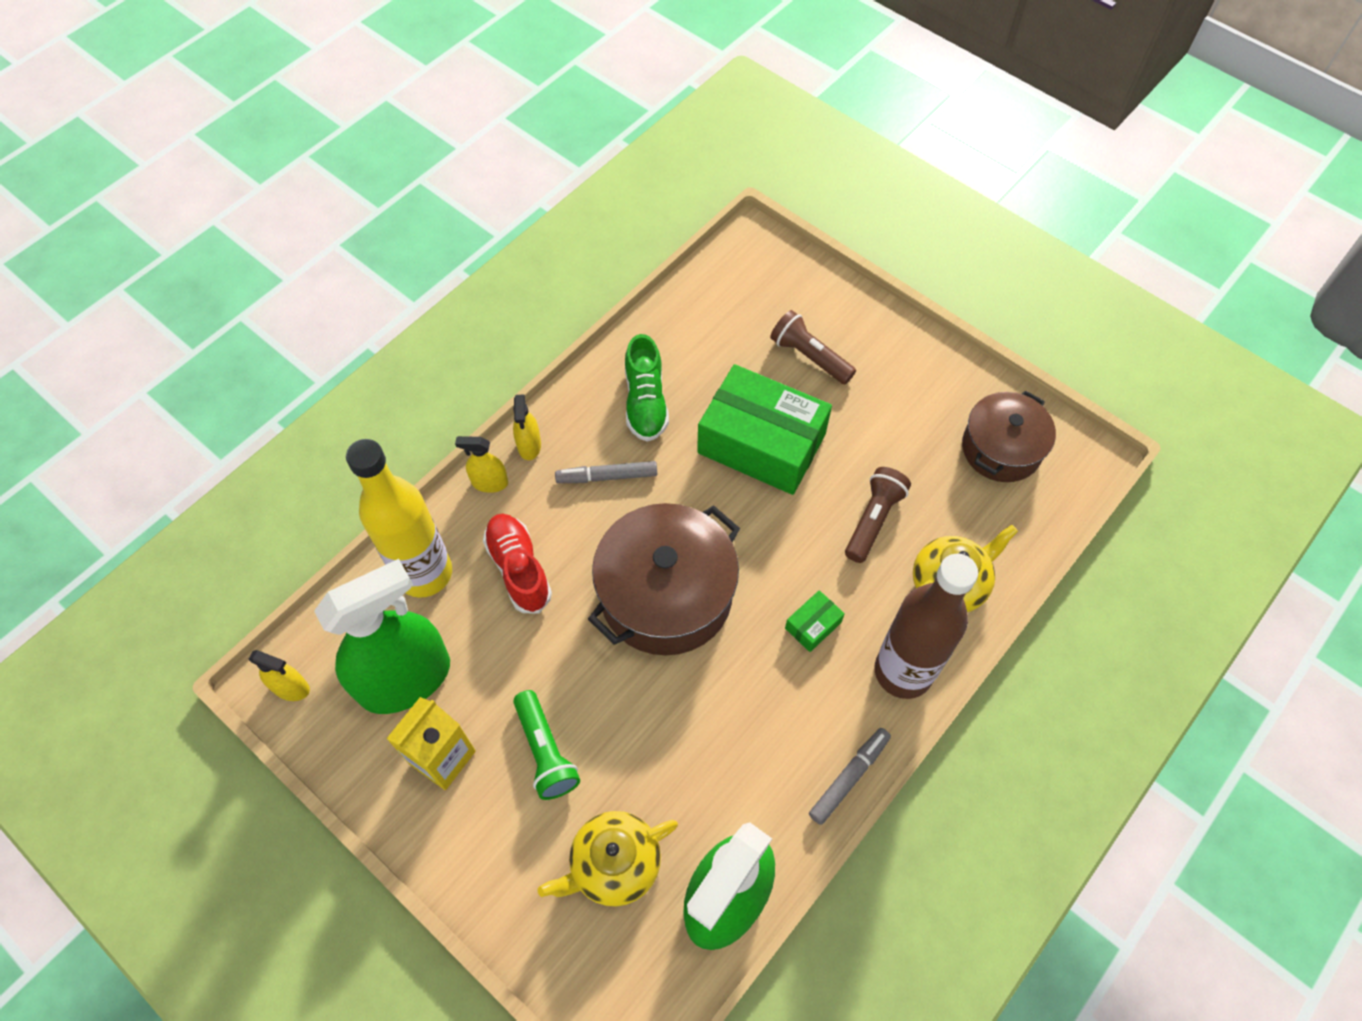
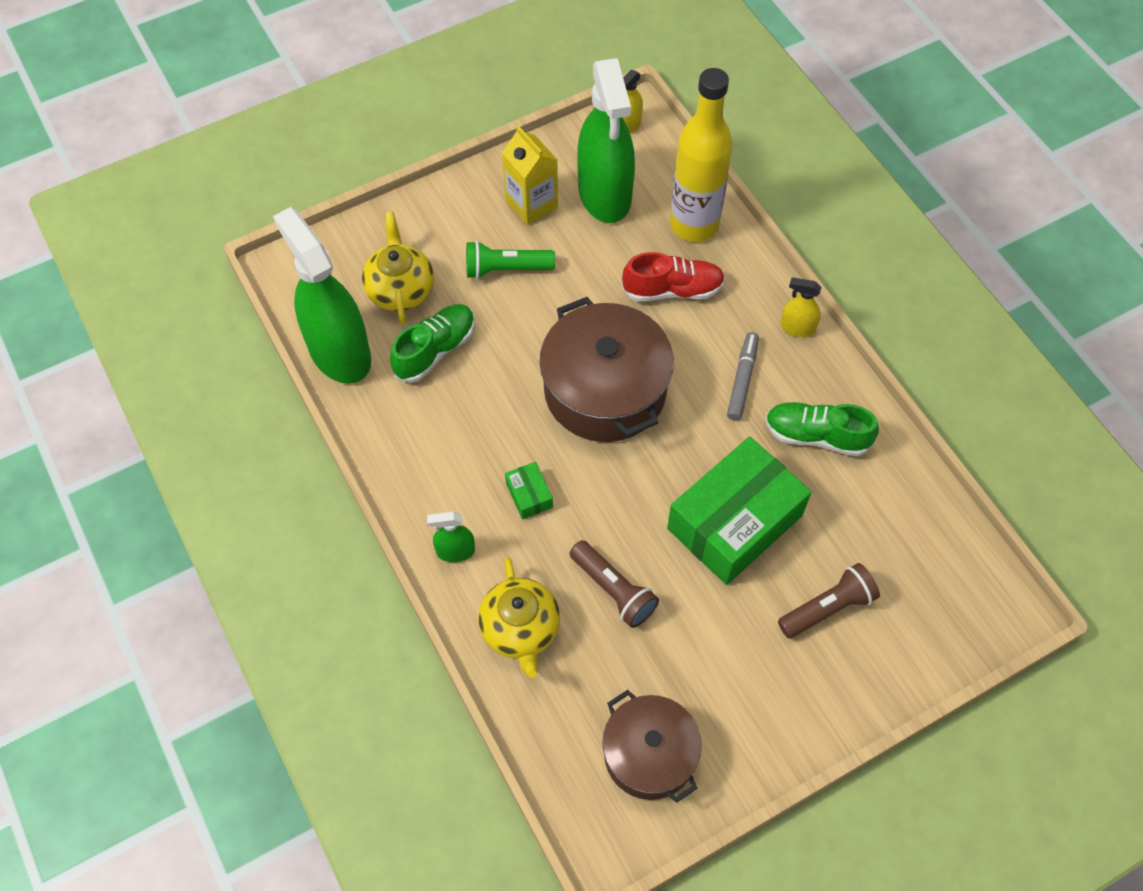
camera: 110 degrees right, 0 degrees up
(489, 483) = (767, 289): yellow spray bottle -> none
(682, 788) = (435, 350): none -> green shoe
(849, 777) = (386, 471): grey marker -> none
(903, 671) = (455, 551): brown bottle -> green spray bottle

